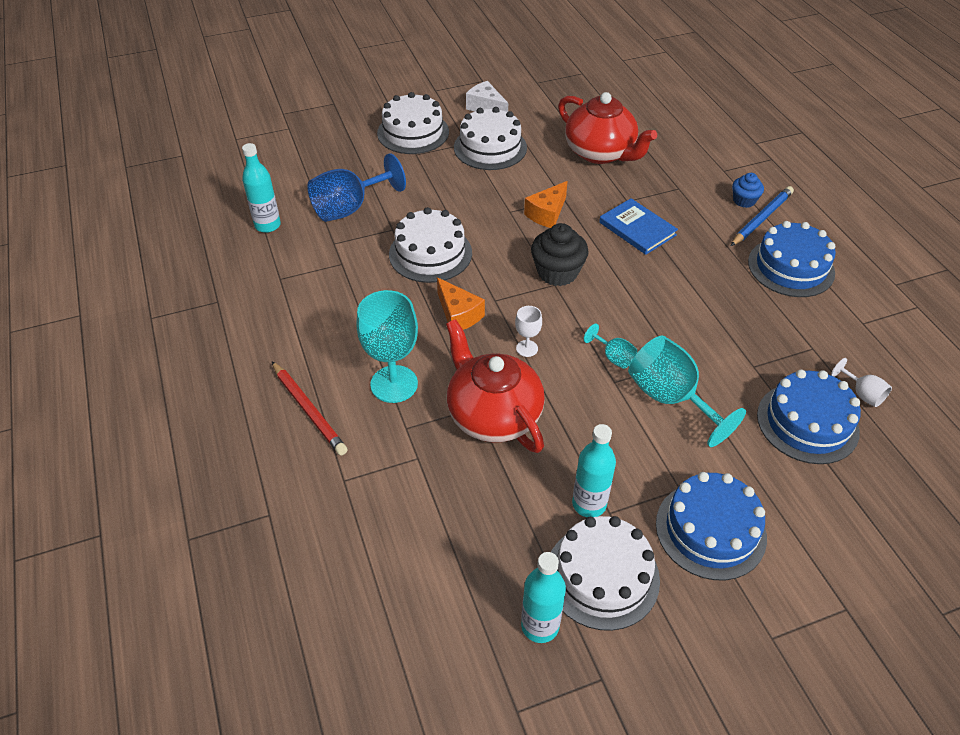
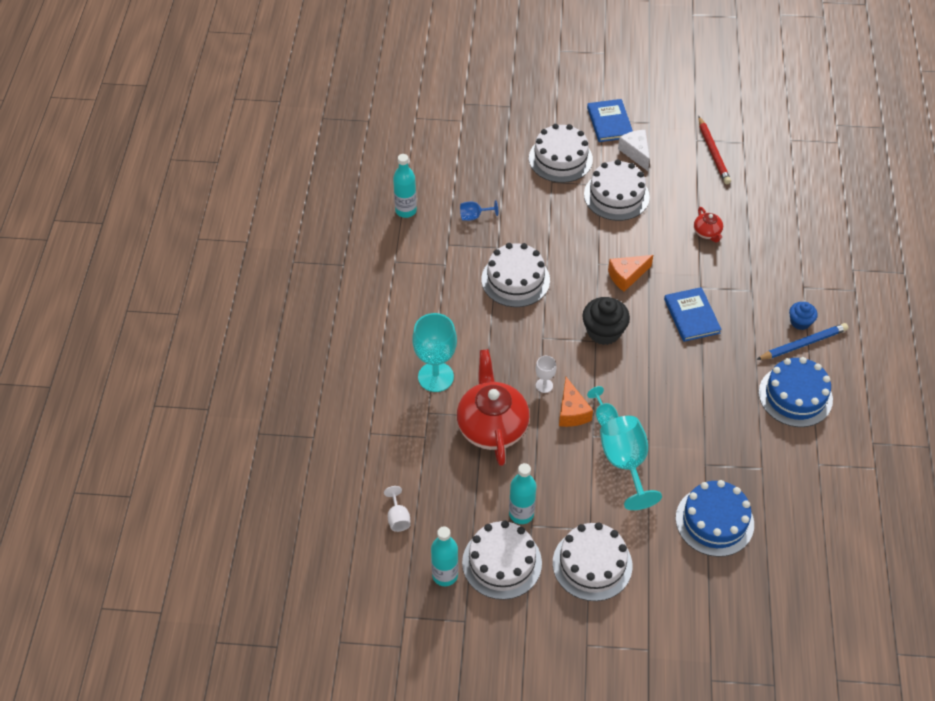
camera: 25 degrees right, 5 degrees up
(308, 410) = (369, 374): red pencil -> red pencil (713, 153)
(349, 208) = (474, 216): blue goblet -> blue goblet, size x0.48
(444, 90) = (609, 122): none -> blue book
(458, 314) = (509, 339): orange cheese -> orange cheese (572, 412)
(601, 153) = (707, 233): red teapot -> red teapot, size x0.45
(710, 530) = (592, 564): blue cake -> white cake
(862, 394) = (773, 517): white goblet -> white goblet (398, 518)

